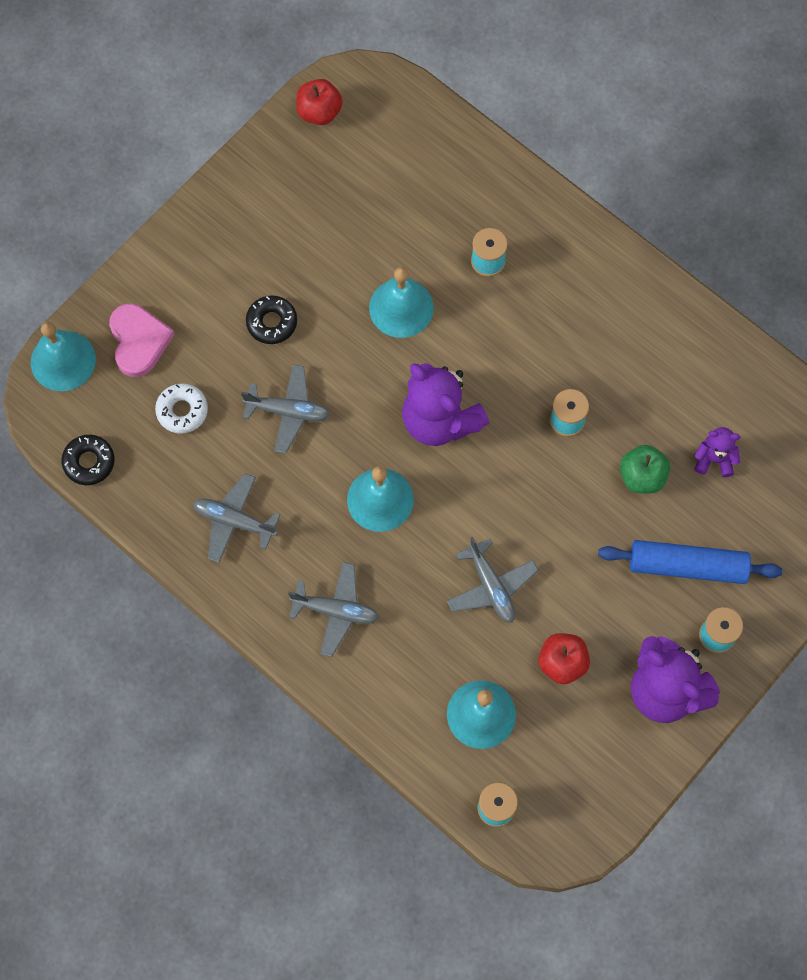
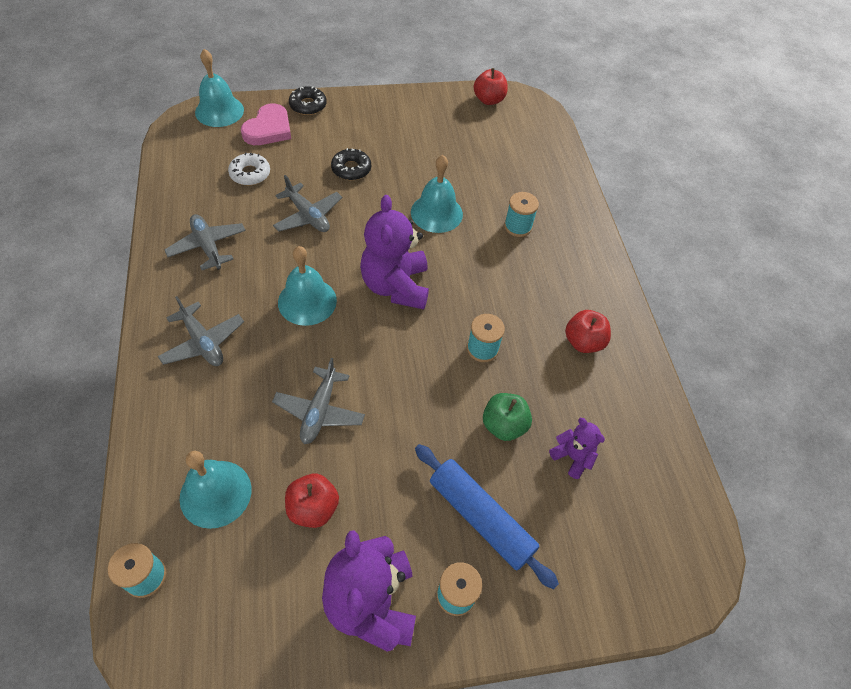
camera: 35 degrees right, 15 degrees down
(89, 462) = (170, 161): black donut -> black donut (308, 105)
(642, 343) = (583, 342): none -> red apple

